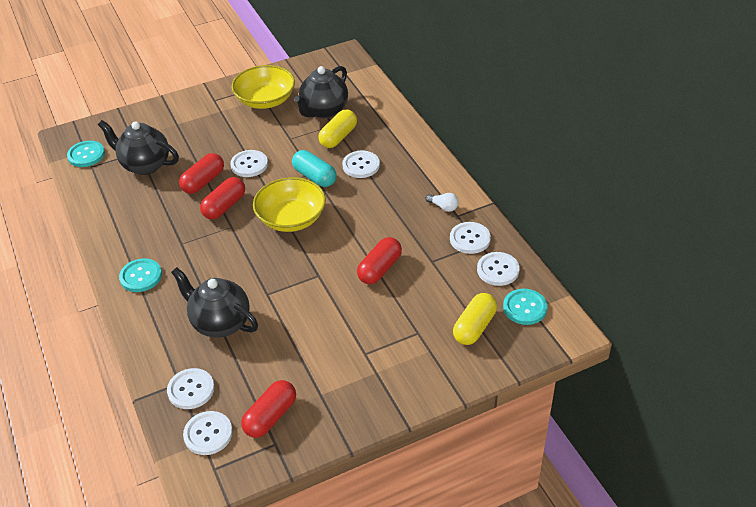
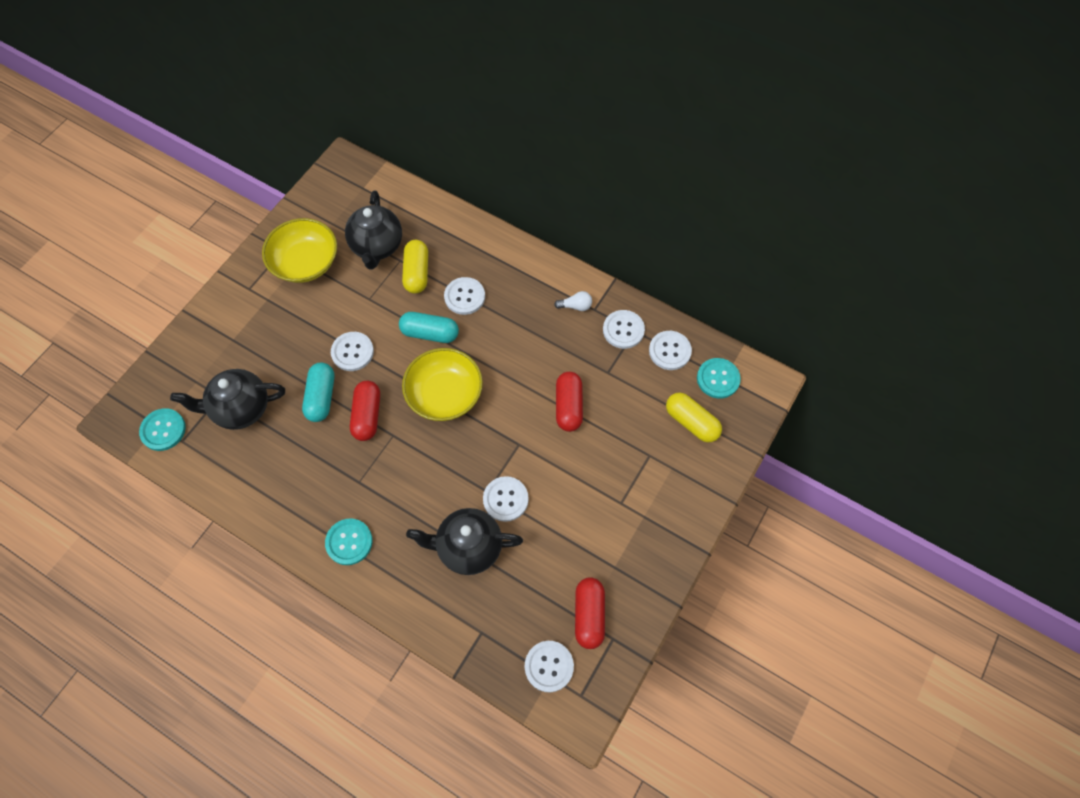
camera: 35 degrees left, 20 degrees up
(191, 390) = (498, 633): white button -> white button (505, 499)
(203, 181) = (321, 397): red capsule -> turquoise capsule
(474, 327) = (691, 422): yellow capsule -> yellow capsule turned 45 degrees counterclockwise

